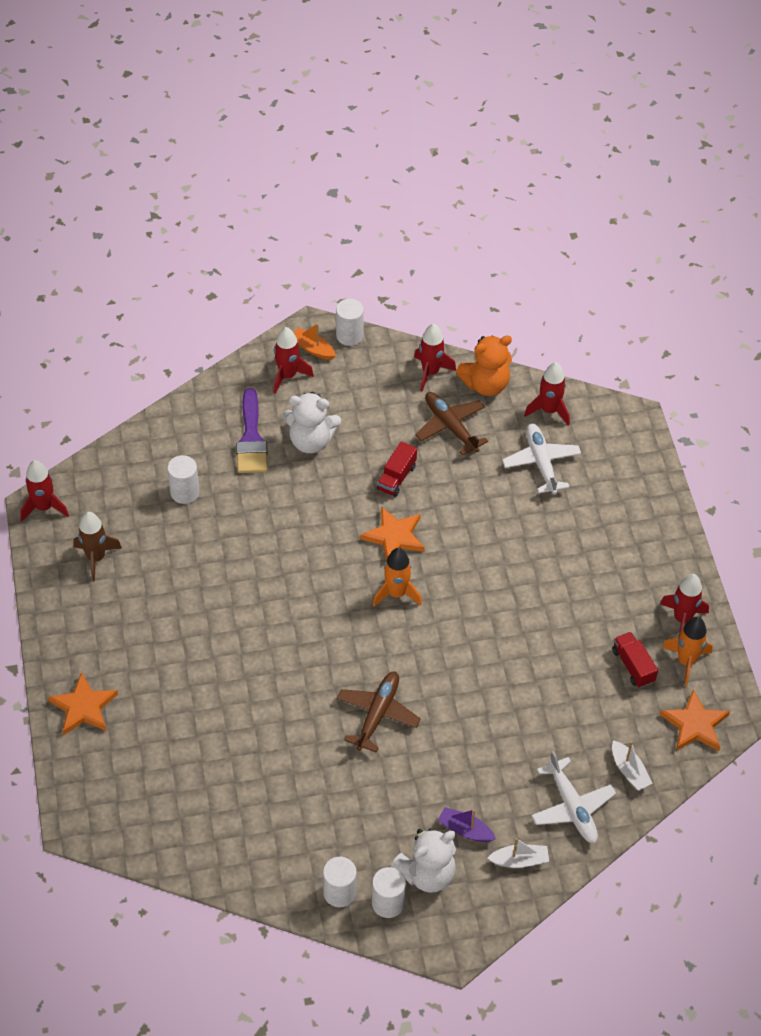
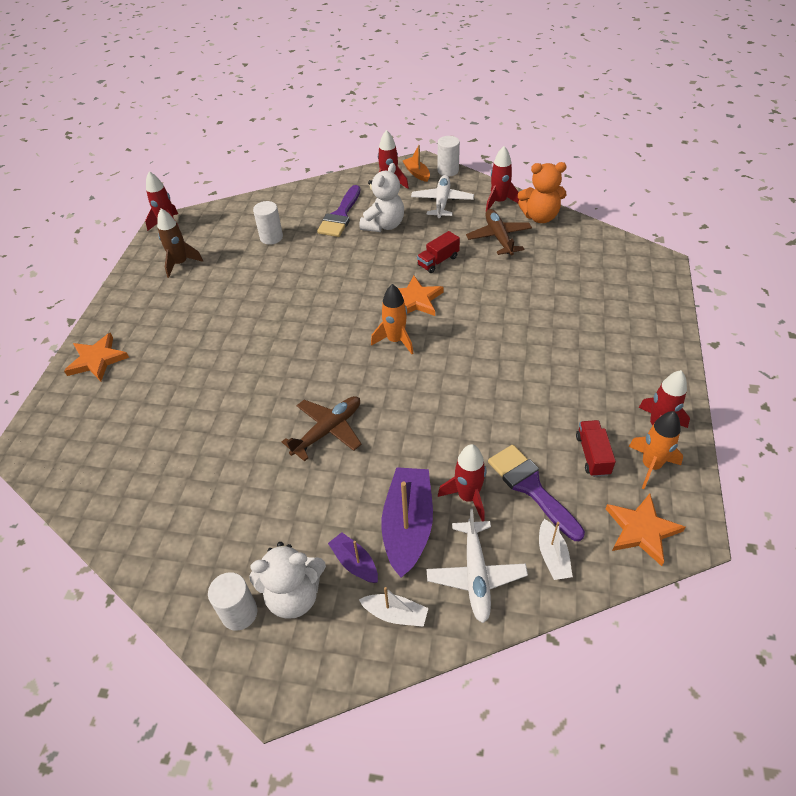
camera: 25 degrees right, 5 degrees down
(311, 441) = (384, 225): white teddy bear -> white teddy bear turned 90 degrees counterclockwise
(339, 892) = (200, 585): white cylinder -> none
(496, 783) = (408, 526): none -> purple boat
(541, 463) = (565, 276): white plane -> white plane (442, 202)
(549, 410) = (586, 243): red rocket -> red rocket (468, 497)
(590, 714) = (531, 488): none -> purple brush

